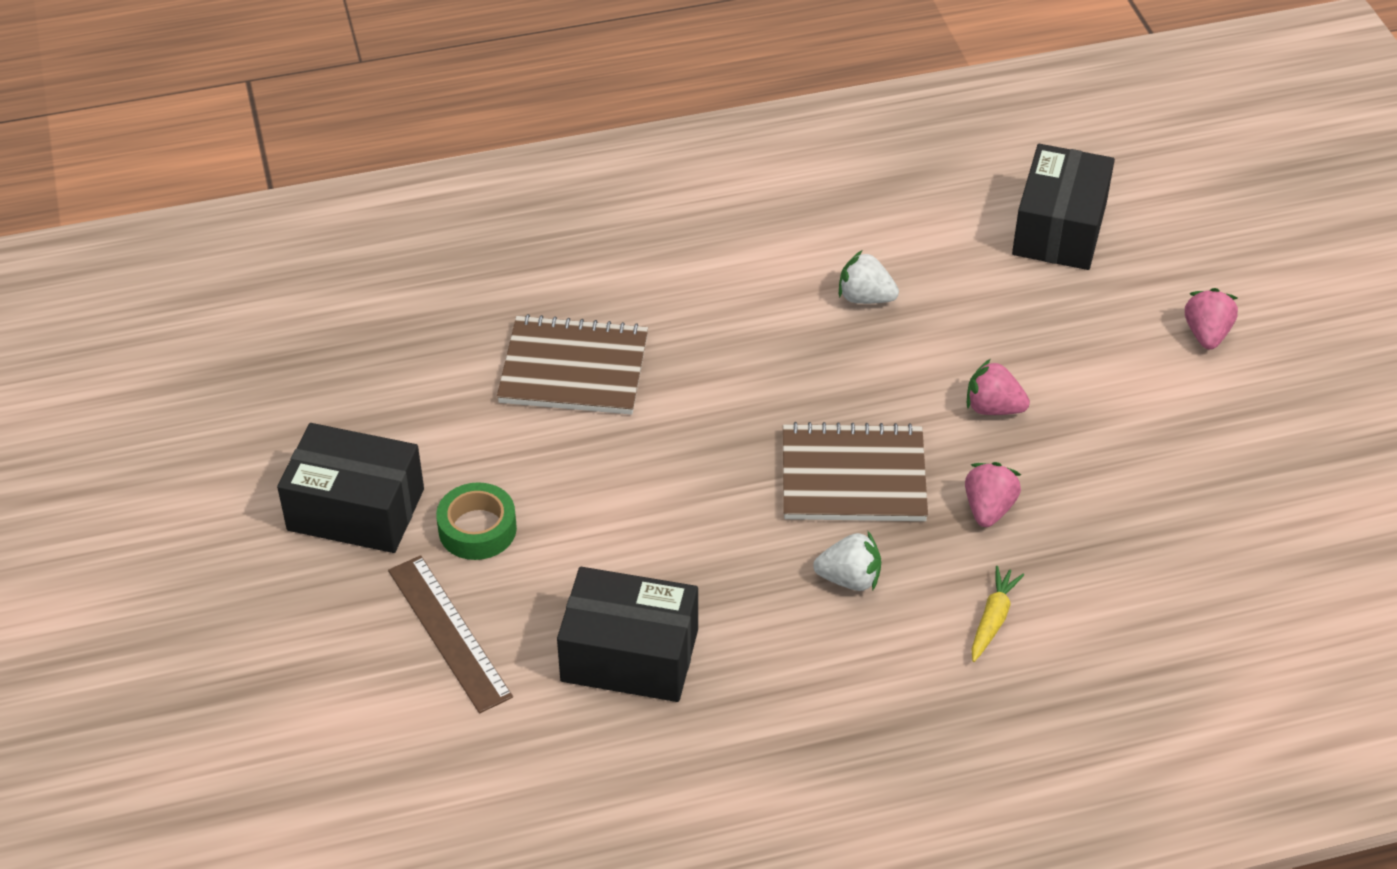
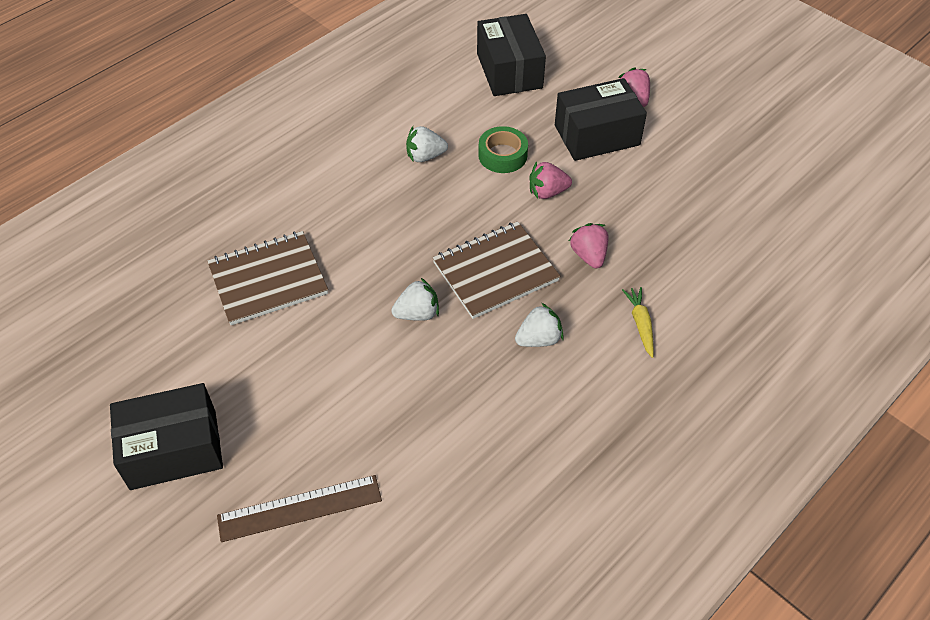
camera: 30 degrees left, 5 degrees up
(449, 632) = (299, 508): brown ruler -> brown ruler turned 45 degrees counterclockwise
(477, 529) = (272, 422): green tape -> green tape (502, 155)
(629, 655) = (435, 461): black box -> black box (597, 135)
(723, 484) = (417, 313): none -> white strawberry

